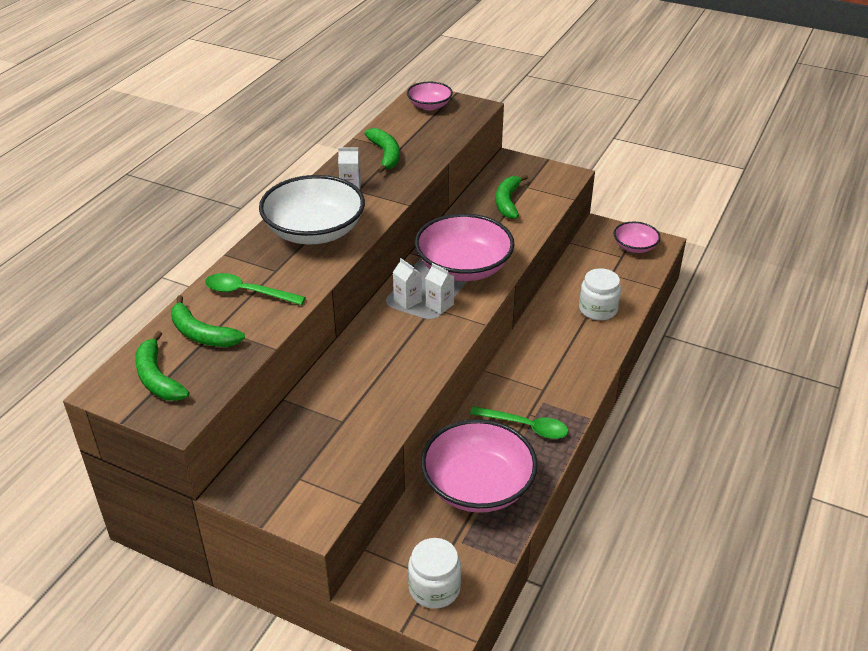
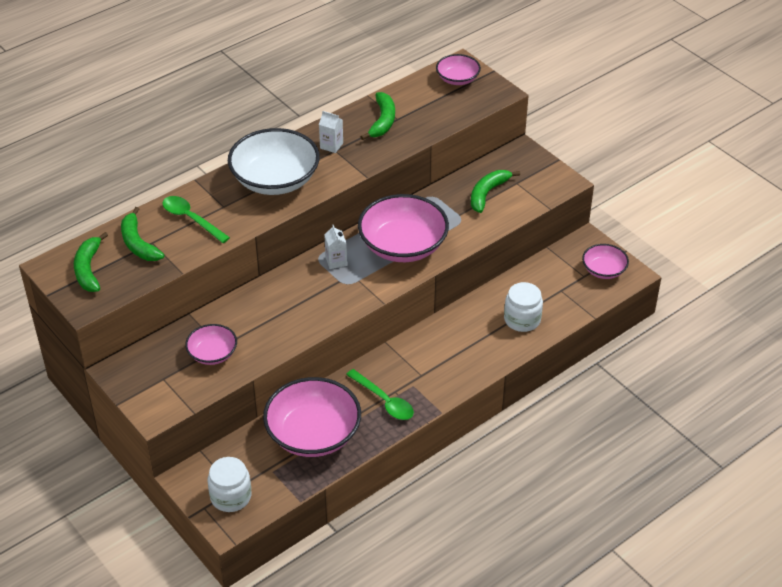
camera: 25 degrees right, 5 degrees up
(339, 432) = (212, 354): none -> pink bowl
(439, 305) = (359, 274): white carton -> none

